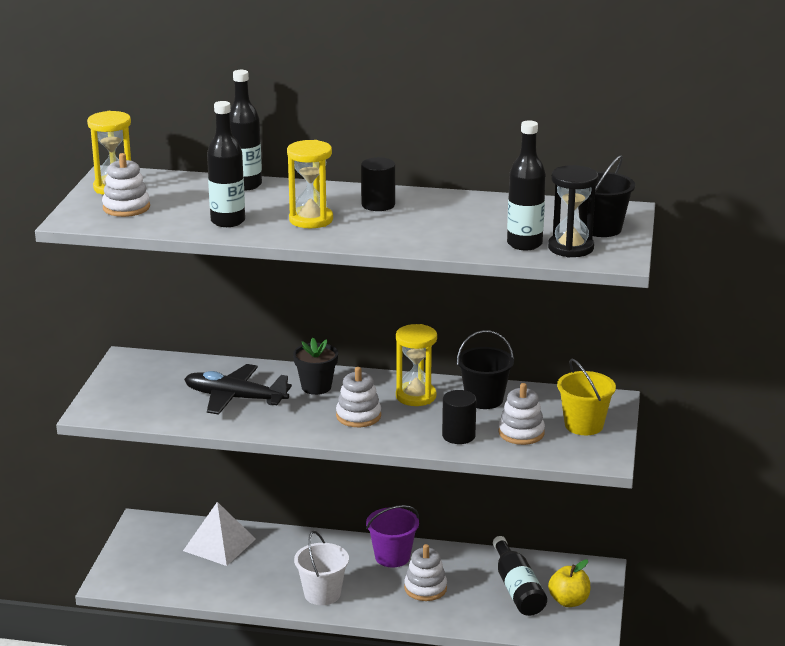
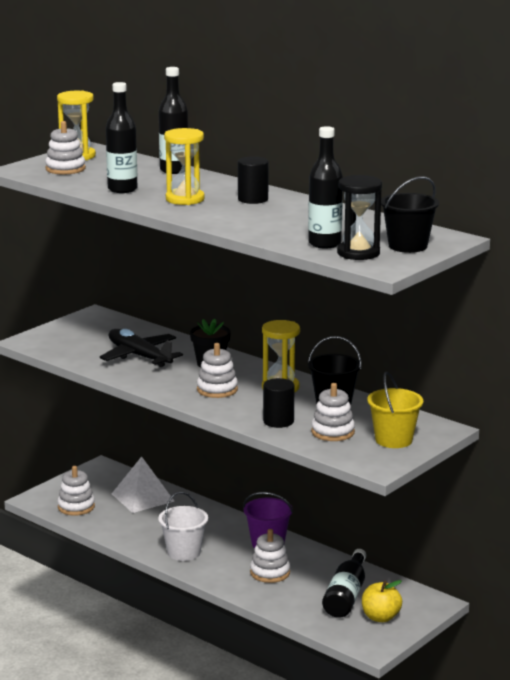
camera: 30 degrees right, 5 degrees down
(161, 578) = (76, 507): none -> white stacking toy

